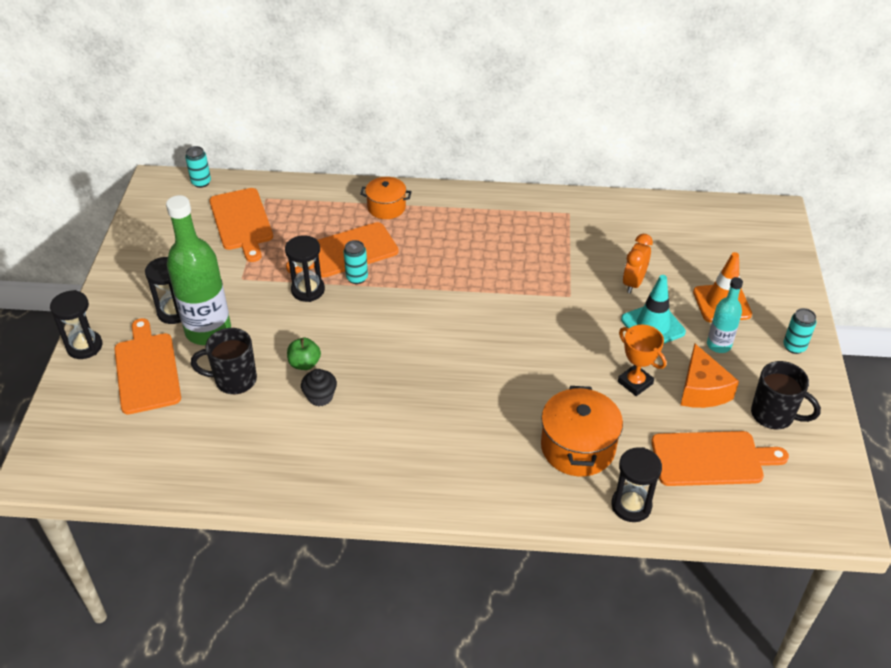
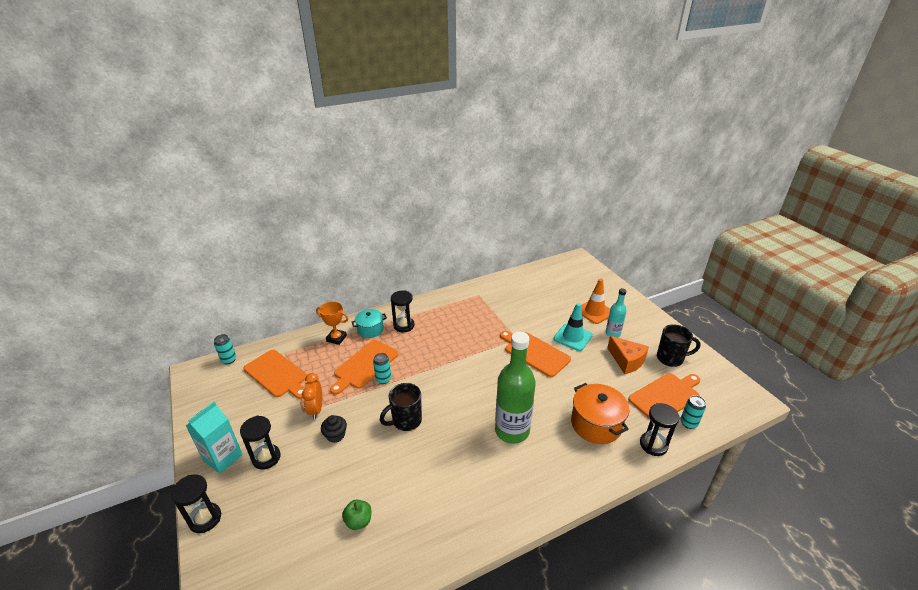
camera: 30 degrees left, 10 degrees down
(133, 292) = (223, 458): none -> turquoise carton
(147, 370) = (272, 512): orange cutting board -> orange cutting board (535, 353)
(208, 330) = (302, 460): green bottle -> green bottle (512, 431)
(234, 380) = (347, 487): black mug -> black mug (406, 421)
(304, 364) = (390, 451): green apple -> green apple (358, 521)
(308, 290) = (356, 400): black hourglass -> black hourglass (404, 325)
(320, 396) = (417, 469): black cupcake -> black cupcake (335, 435)
(386, 207) = (370, 330): orange pot -> turquoise pot
(633, 283) = (543, 318): orange clock -> orange clock (316, 409)
(635, 383) = (592, 372): orange trophy -> orange trophy (336, 338)
(794, 347) = (646, 319): turquoise can -> turquoise can (688, 423)

